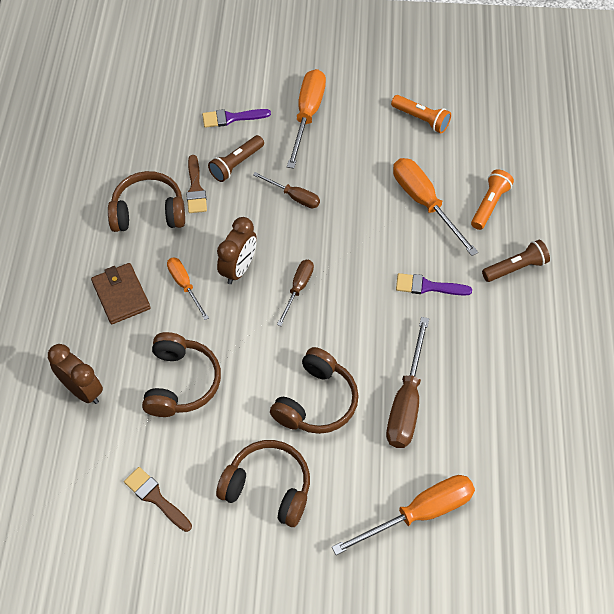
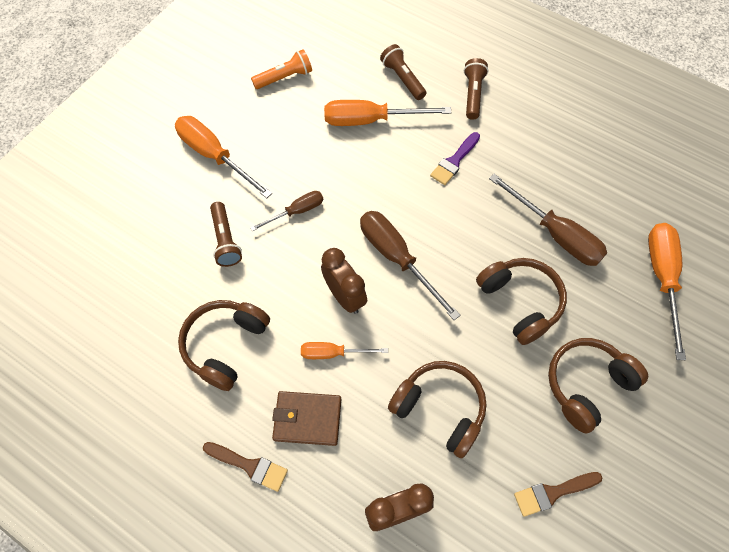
camera: 60 degrees left, 5 degrees up
(195, 188) = (228, 289): brown brush -> brown brush (249, 466)
(231, 118) = (169, 217): purple brush -> none
(298, 289) = (397, 258): brown screwdriver -> brown screwdriver, size x1.72
(489, 204) = (403, 78): orange flashlight -> brown flashlight

